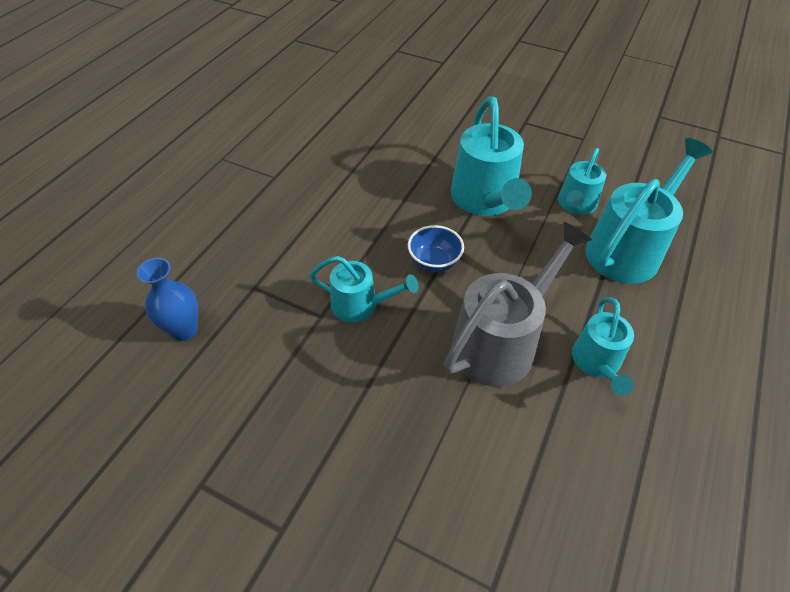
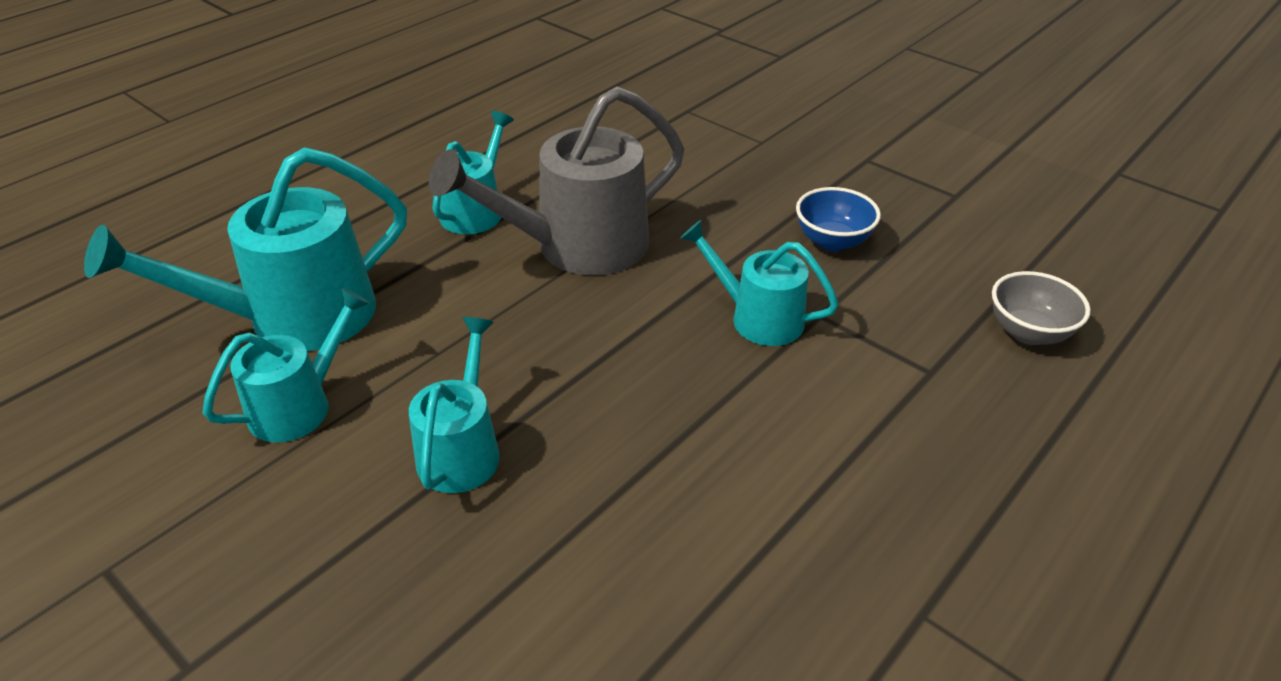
camera: 165 degrees left, 10 degrees down
(184, 330) = (1028, 332): blue vase -> grey bowl
(434, 262) = (620, 355): blue bowl -> blue bowl (832, 241)
(485, 200) = (462, 449): turquoise watering can -> turquoise watering can, size x0.59

